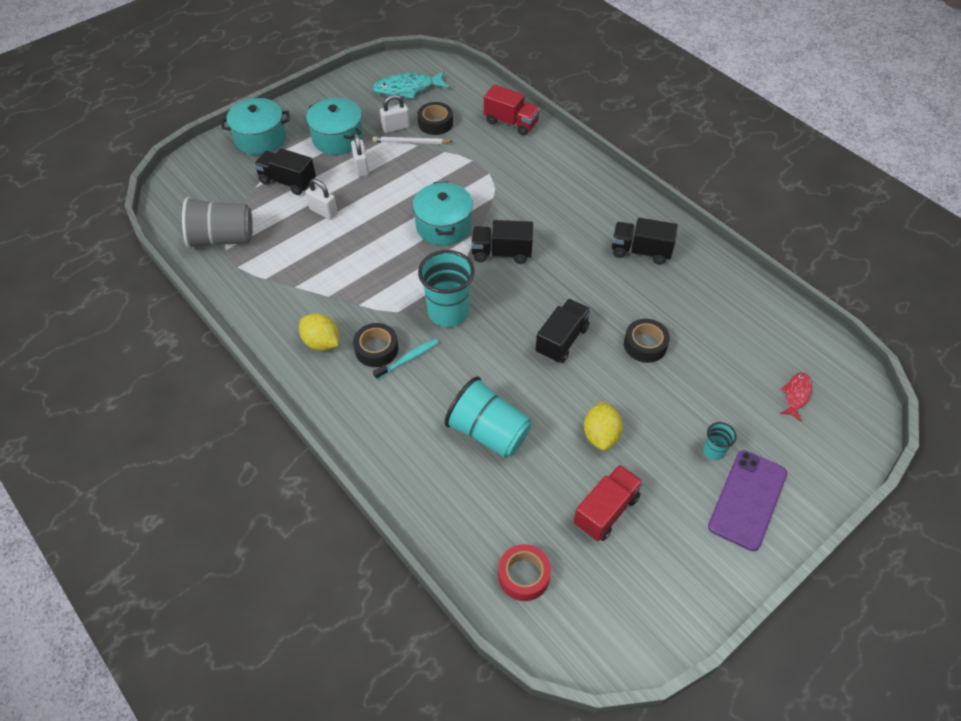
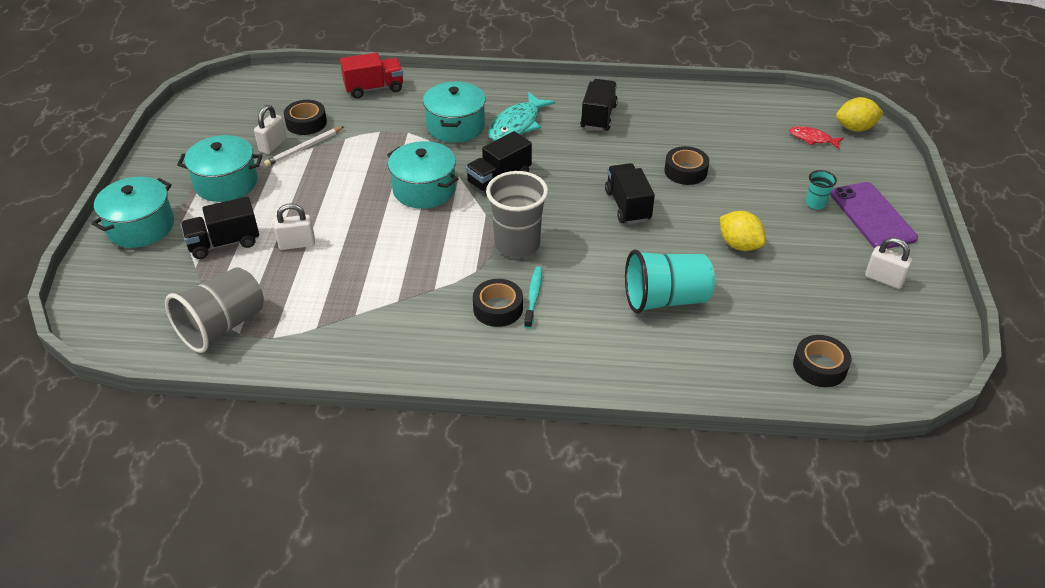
camera: 45 degrees left, 10 degrees down
(321, 342) = (443, 337): yellow lemon -> yellow lemon (855, 128)
(361, 167) = (284, 191): white padlock -> white padlock (884, 279)
(407, 89) = (241, 112): turquoise fish -> turquoise fish (517, 125)
(448, 312) = (517, 244): turquoise cup -> grey cup
(523, 575) = (819, 367): red tape -> black tape
(526, 190) = (455, 126): none -> turquoise pot
(606, 511) = (808, 286): red truck -> none
(640, 251) = (598, 117): black truck -> black truck turned 135 degrees clockwise
(796, 395) = (812, 139): red fish -> red fish turned 45 degrees counterclockwise

